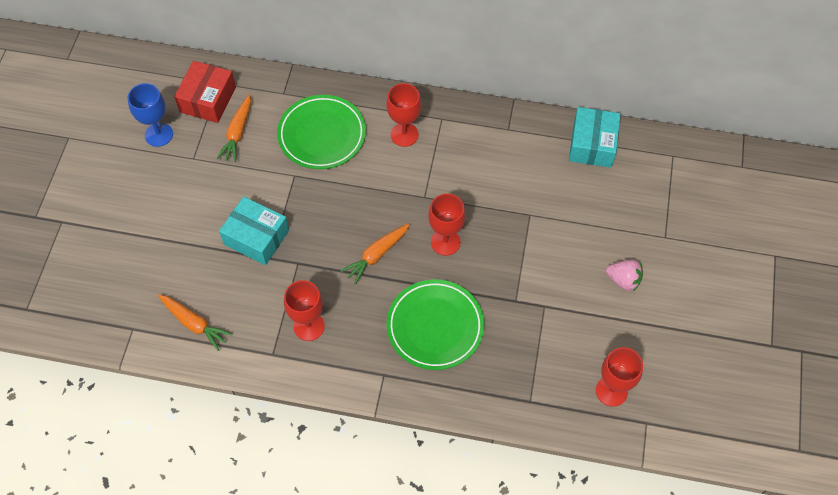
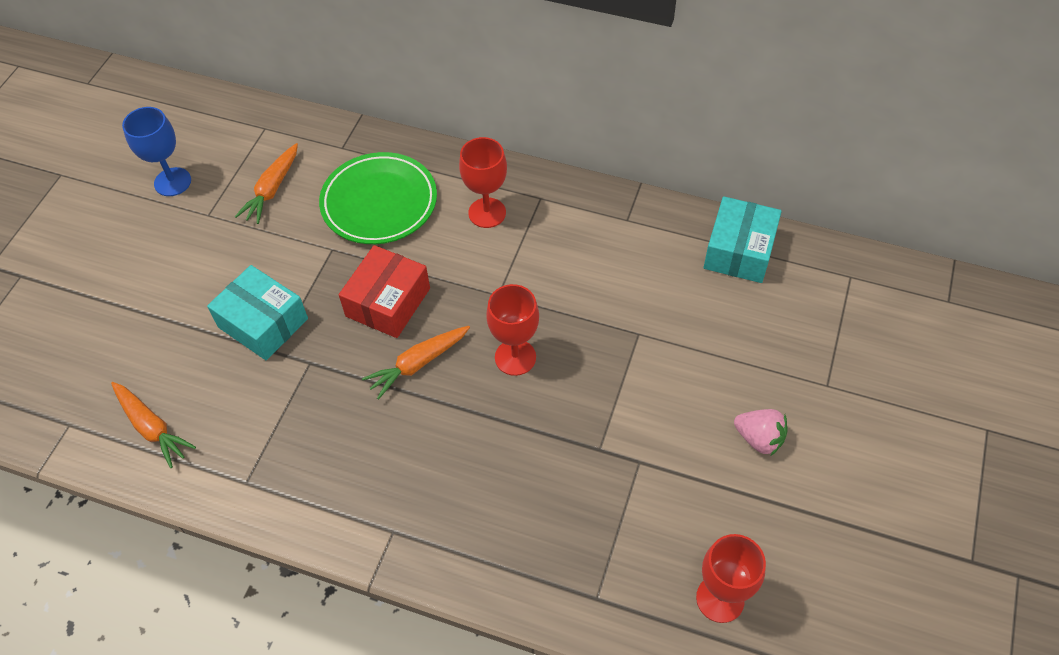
camera: 10 degrees right, 5 degrees down
(208, 99) = (245, 146): red box -> red box (388, 302)
(309, 326) = (304, 450): red goblet -> none
(435, 326) = (479, 472): green plate -> none

